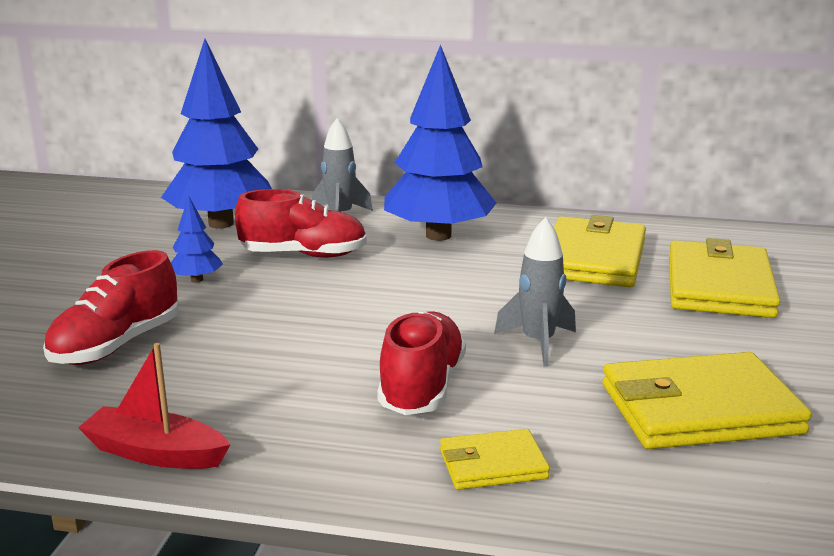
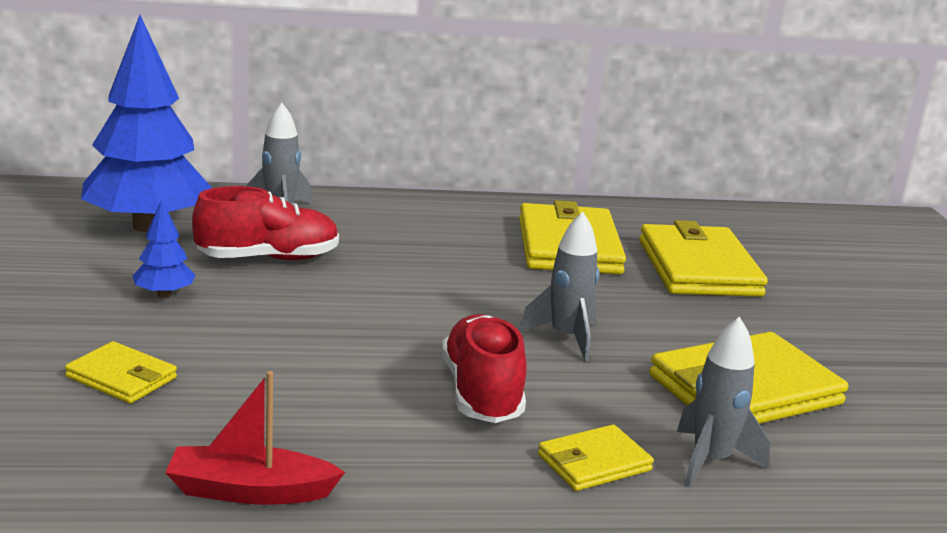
camera: 20 degrees left, 0 degrees up
(116, 345) = (122, 377): red shoe -> yellow wallet
(438, 236) = (400, 229): blue tree -> none
(619, 476) = (711, 461): none -> grey rocket

